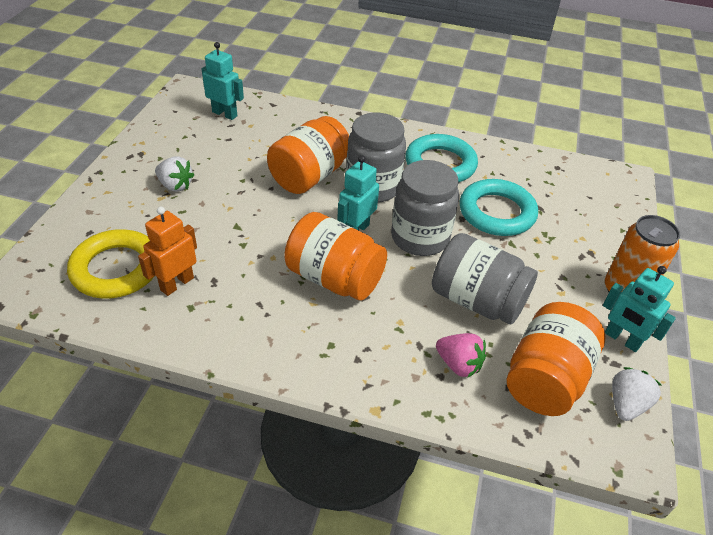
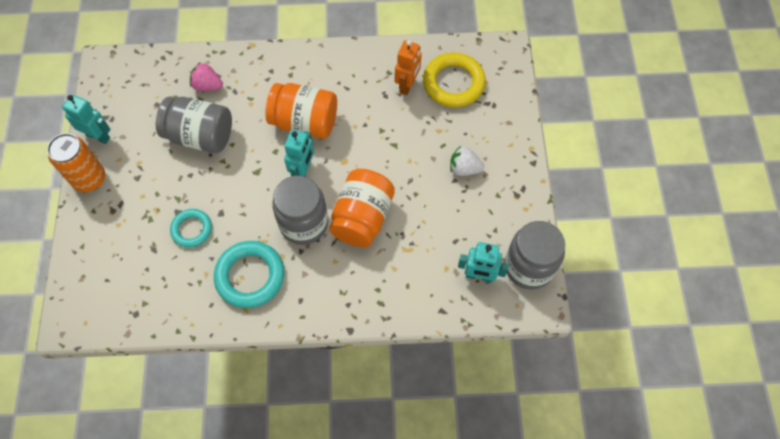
camera: 165 degrees right, 20 degrees up
(420, 238) = (252, 180): grey jar -> grey jar (528, 267)
(496, 212) = (192, 229): turquoise ring -> turquoise ring, size x0.61
(545, 378) = (152, 93): orange jar -> none
(626, 404) = (102, 91): white strawberry -> none

